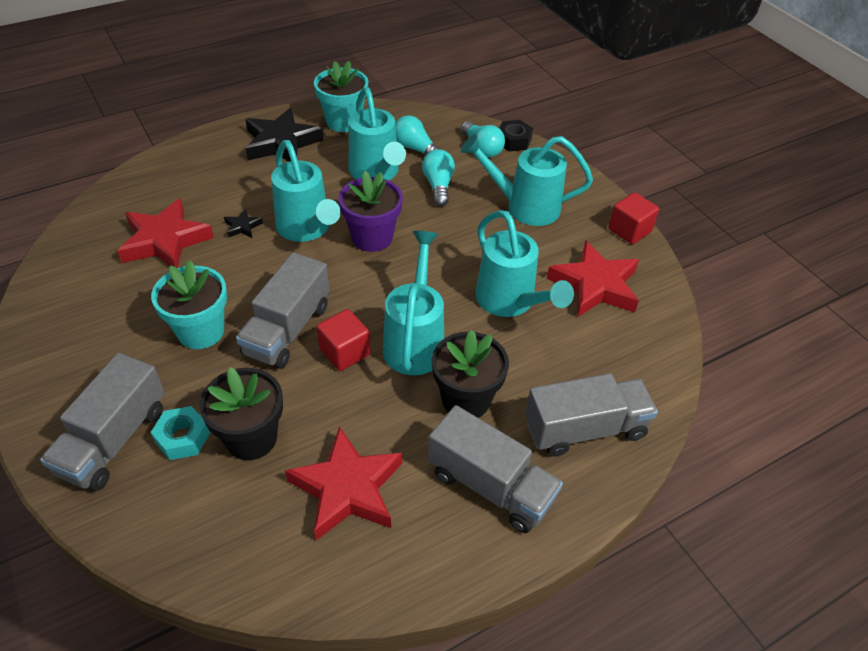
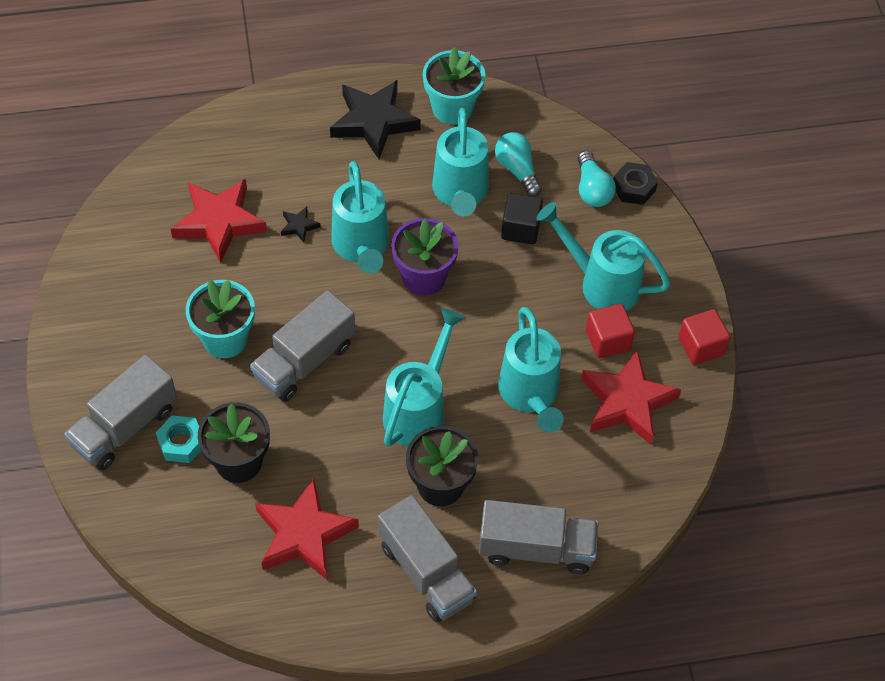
camera: 20 degrees right, 10 degrees up
(344, 352) = (349, 401): red cube -> red cube (608, 340)
(438, 186) = (520, 229): turquoise light bulb -> black cube

